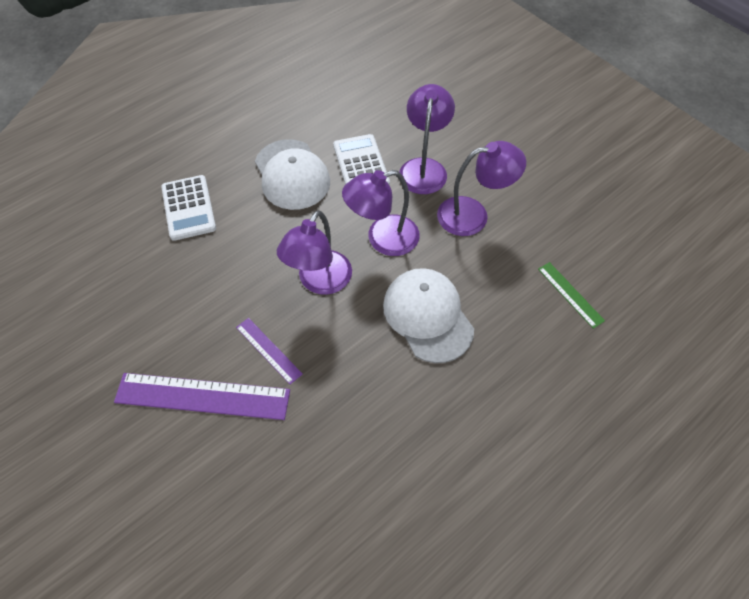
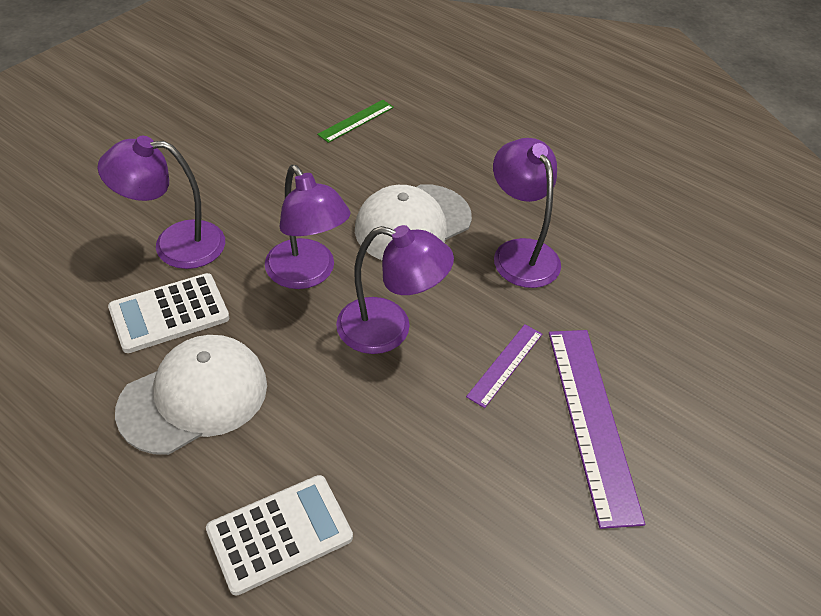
camera: 105 degrees left, 10 degrees down
(473, 215) = (255, 194): purple lamp -> purple lamp (520, 253)

